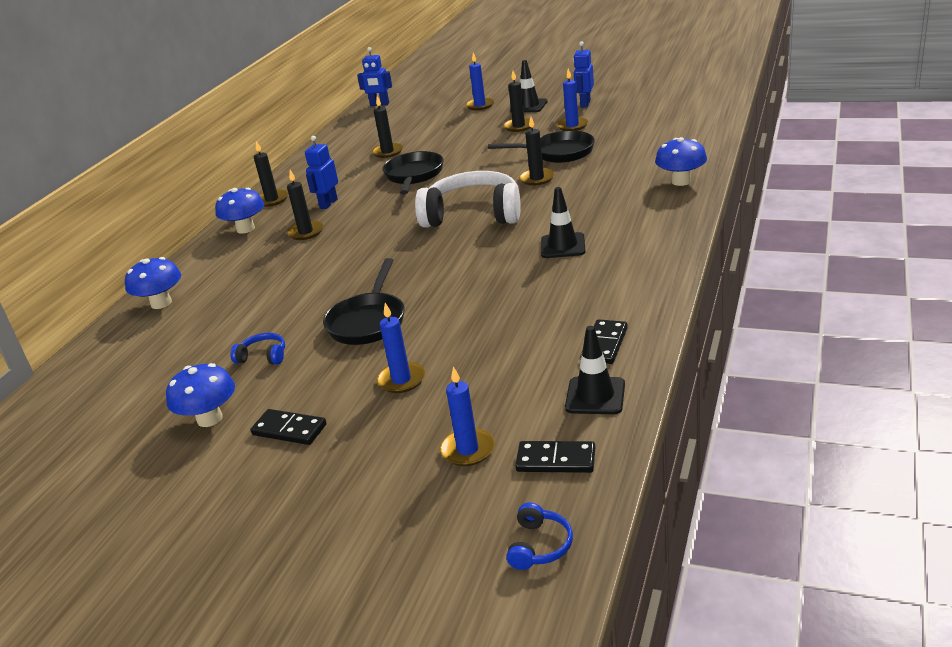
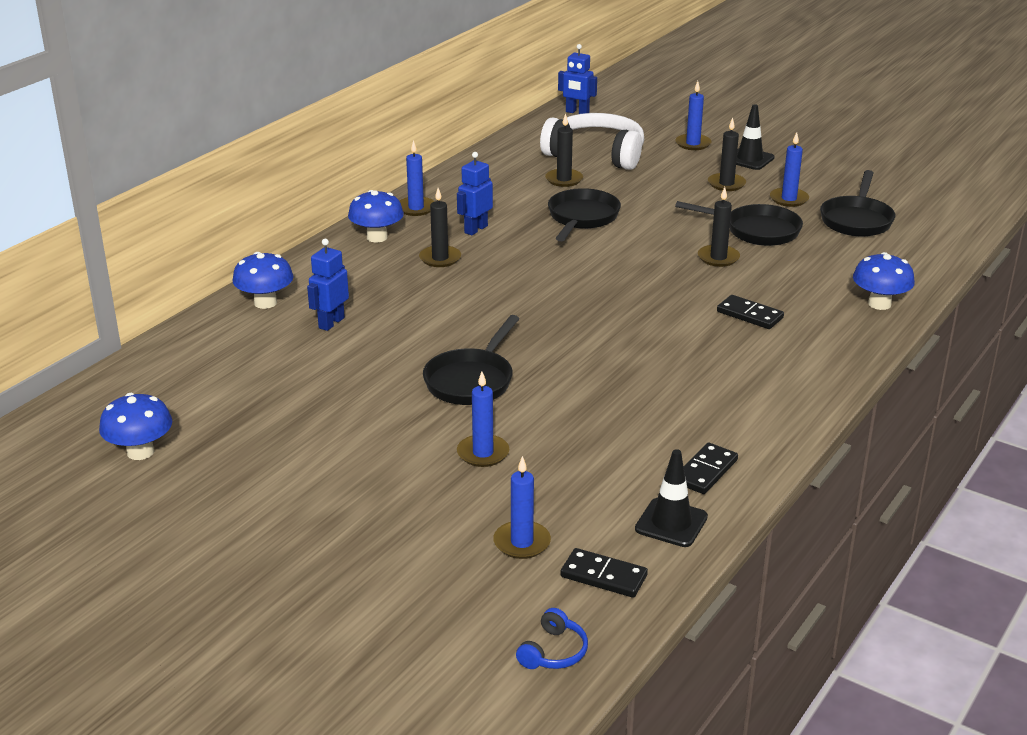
camera: 10 degrees right, 0 degrees up
(209, 419) = (281, 442): blue mushroom -> blue mushroom (140, 452)
(263, 356) = (352, 390): blue headphones -> none
(272, 200) = (416, 208): black candle -> blue candle
(289, 430) = (355, 475): black domino -> black domino (749, 315)
(473, 214) = (629, 284): white headphones -> white headphones (596, 154)
(563, 246) = (711, 348): black traffic cone -> none
(585, 104) = (817, 173): blue robot -> blue robot (331, 323)
(632, 128) = (856, 220): none -> black pan

